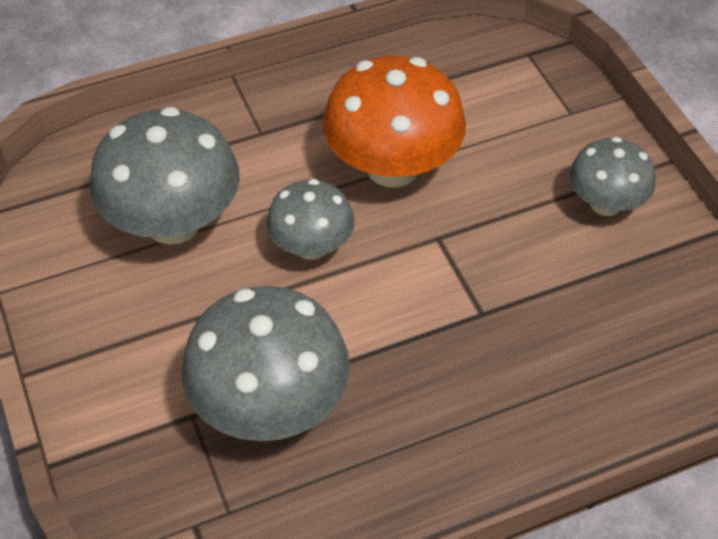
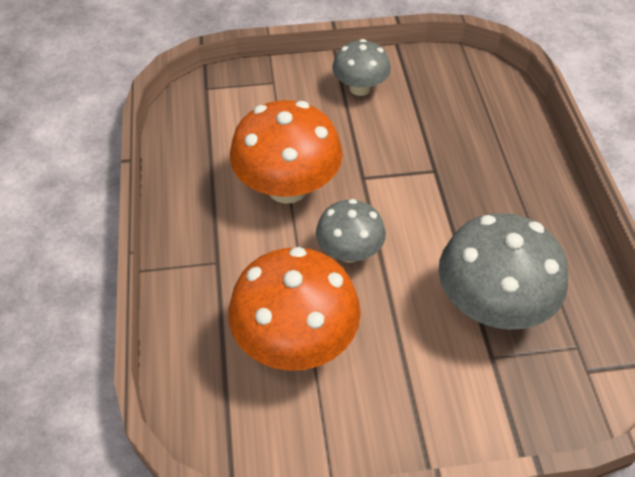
camera: 75 degrees left, 0 degrees up
(173, 222) = (295, 340): grey mushroom -> orange mushroom

